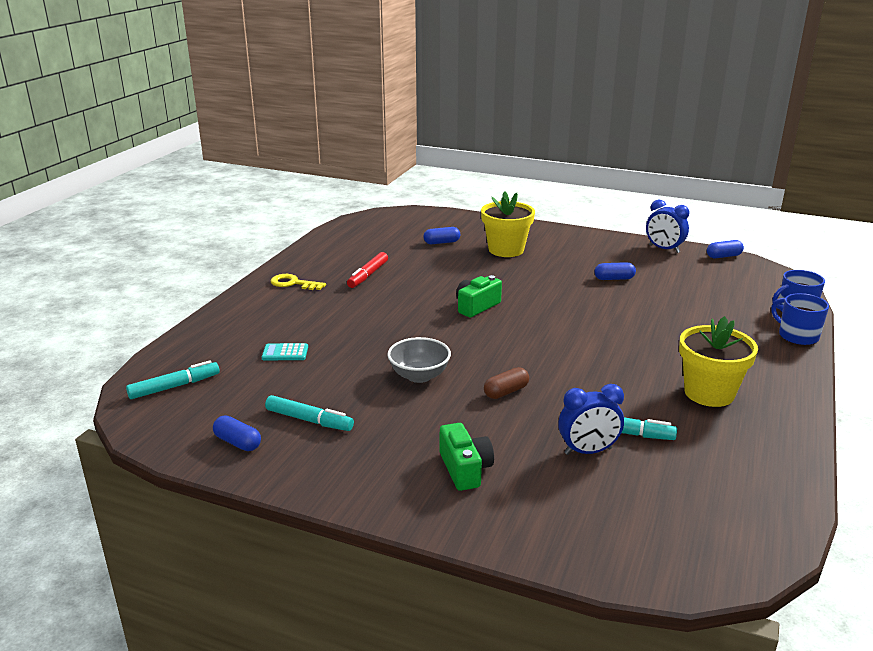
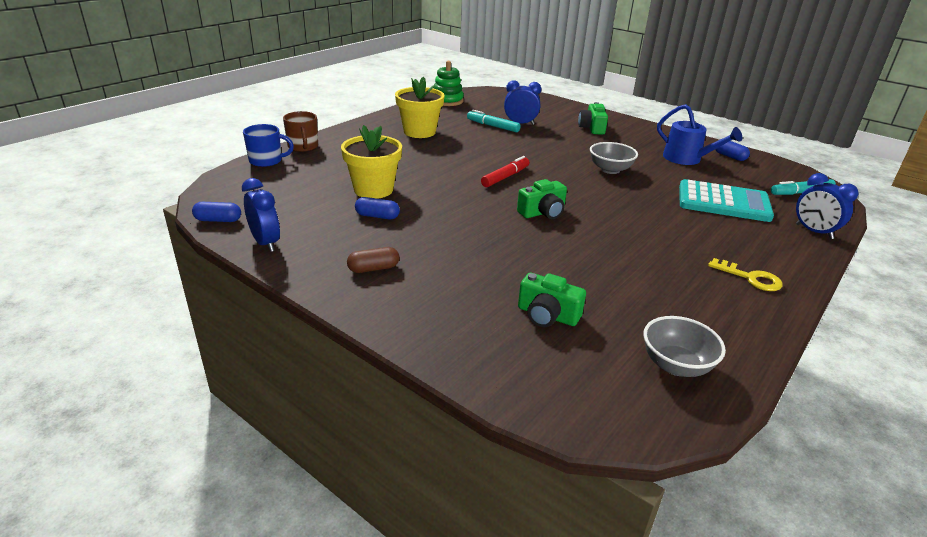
camera: 165 degrees left, 5 degrees up
(203, 334) = (814, 231): none -> blue clock
(285, 353) = (723, 202): turquoise calculator -> turquoise calculator, size x2.32
(309, 420) = (687, 159): turquoise marker -> blue watering can
(361, 234) = (676, 365): none -> grey bowl
(368, 275) = (657, 273): red marker -> red marker (505, 177)
(441, 242) = (547, 315): blue capsule -> green camera
(506, 250) = (463, 281): yellow flower pot -> yellow flower pot (373, 190)
(506, 392) = (551, 152): brown capsule -> brown capsule (373, 268)
(768, 494) = (447, 101): none -> green stacking toy
(797, 336) = (303, 147): blue mug -> brown mug

